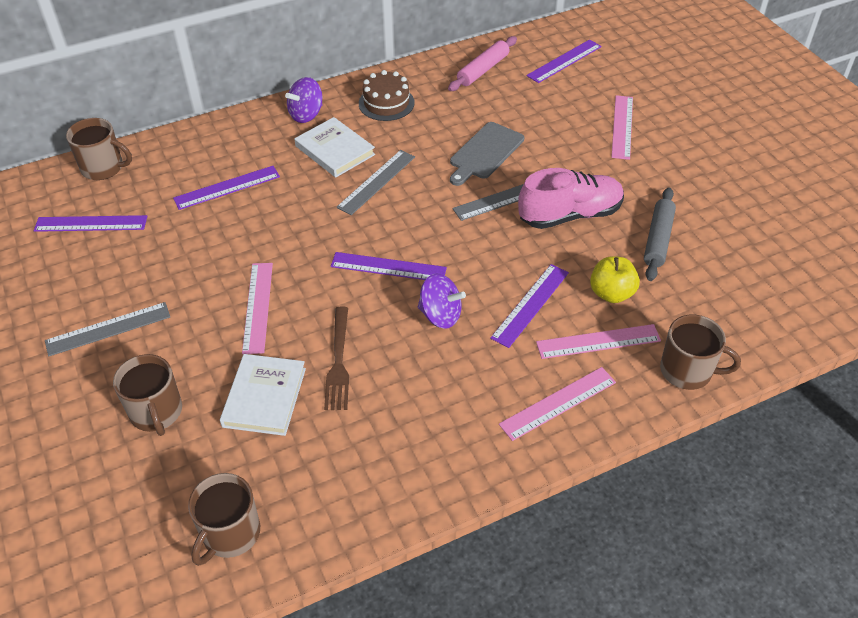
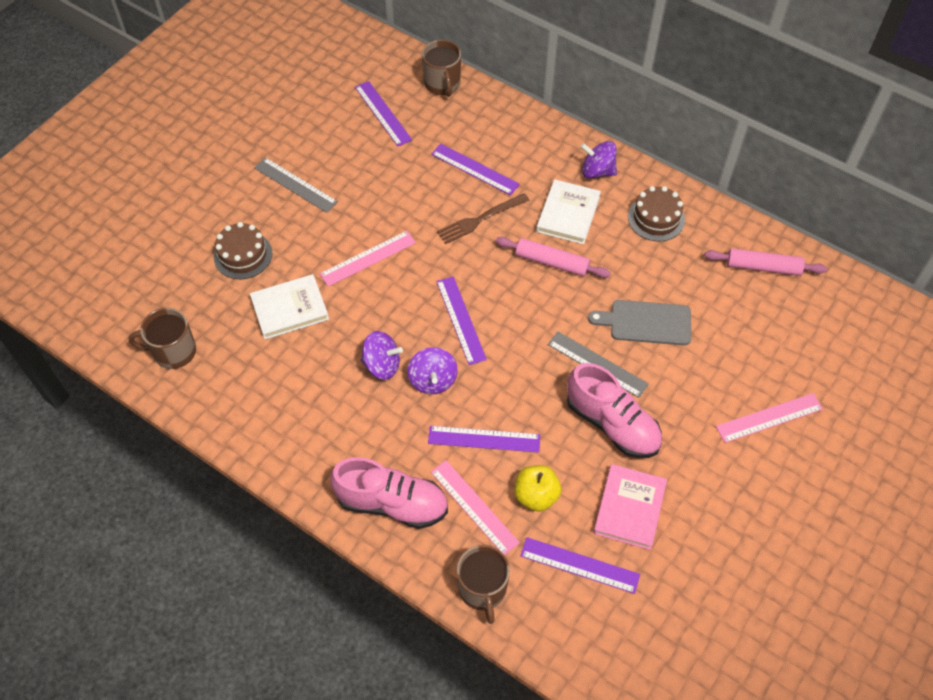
camera: 60 degrees right, 10 degrees up
(156, 412) = (243, 255): brown mug -> brown cake
(338, 363) = (346, 337): brown fork -> brown fork (479, 220)
(376, 182) = (551, 262): grey ruler -> pink rolling pin
(394, 347) = (382, 365): none -> purple spinning top
(558, 403) = (392, 503): pink ruler -> pink shoe
(564, 61) = (833, 327): purple ruler -> purple ruler (579, 565)
(658, 239) = (629, 508): grey rolling pin -> pink book

